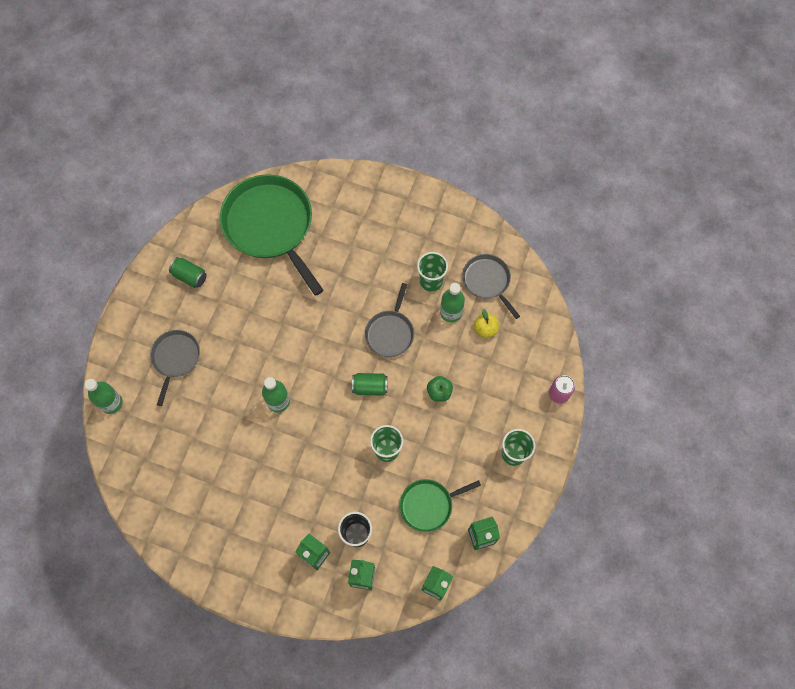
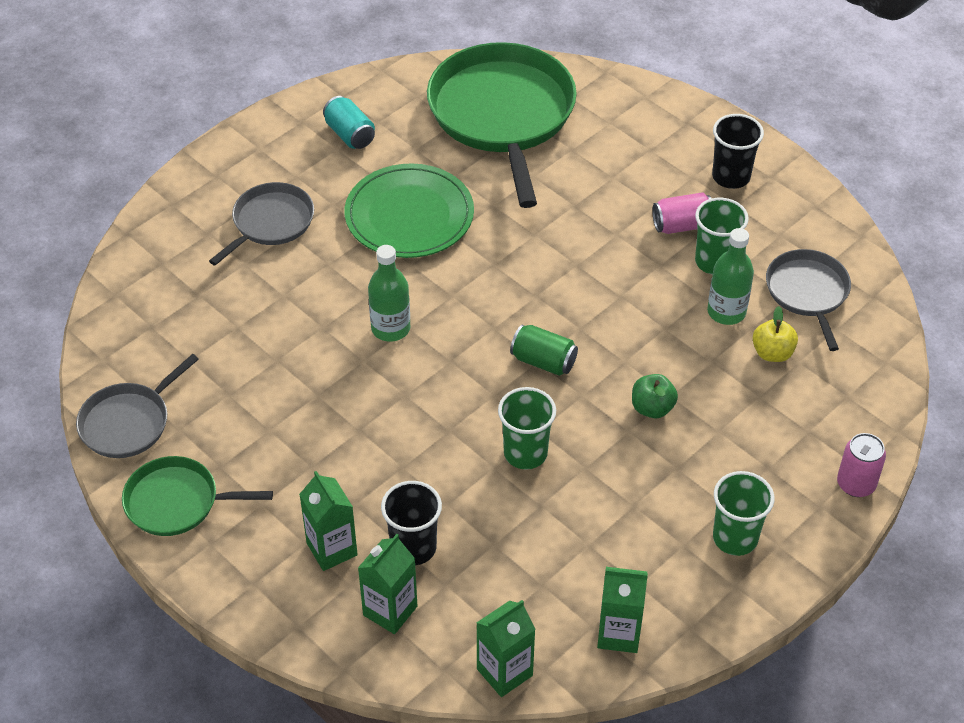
camera: 25 degrees right, 20 degrees down
(111, 403) = (146, 242): green bottle -> none
(190, 276) = (350, 134): green can -> turquoise can
(252, 320) = (409, 215): none -> green plate
(390, 333) = (614, 304): grey pan -> grey pan (128, 422)
(403, 263) = (682, 225): none -> pink can
(415, 218) = (731, 177): none -> black cup
(429, 505) = (554, 554): green pan -> green pan (177, 502)

